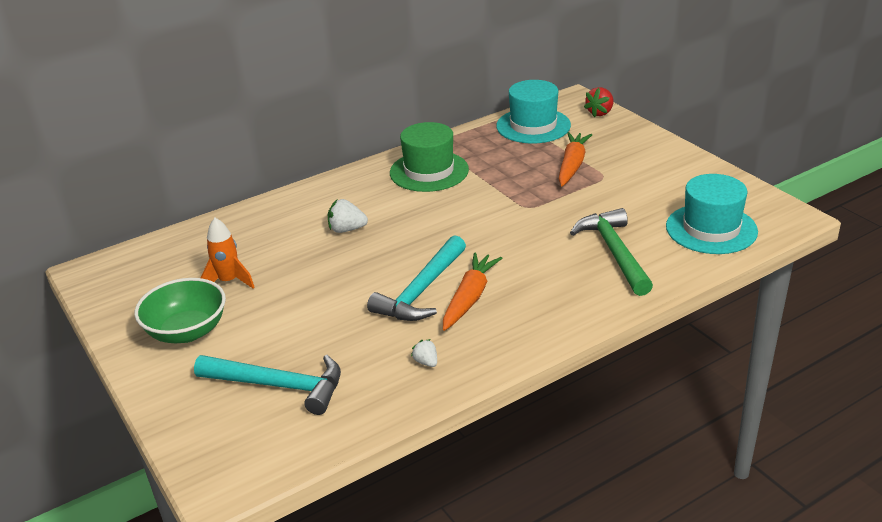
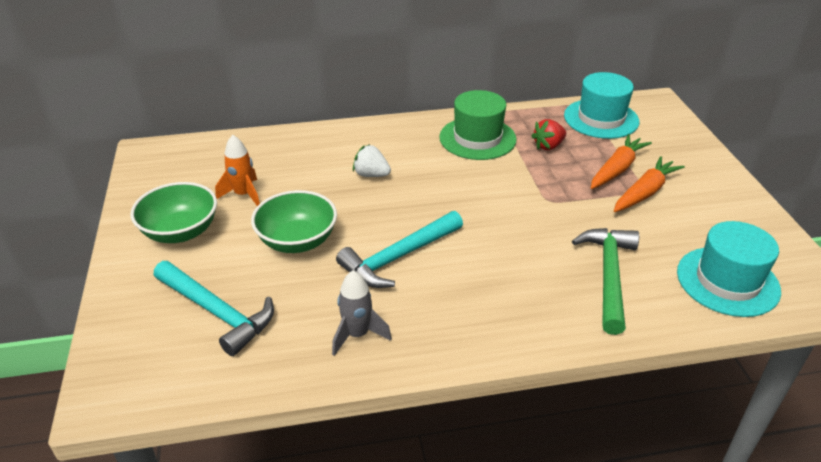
camera: 20 degrees right, 5 degrees up
(314, 305) = (297, 241): none -> green bowl
(426, 362) = (357, 335): white strawberry -> grey rocket
(469, 298) = (438, 279): orange carrot -> orange carrot (644, 192)
(600, 113) = (675, 122): red strawberry -> red strawberry (548, 146)

